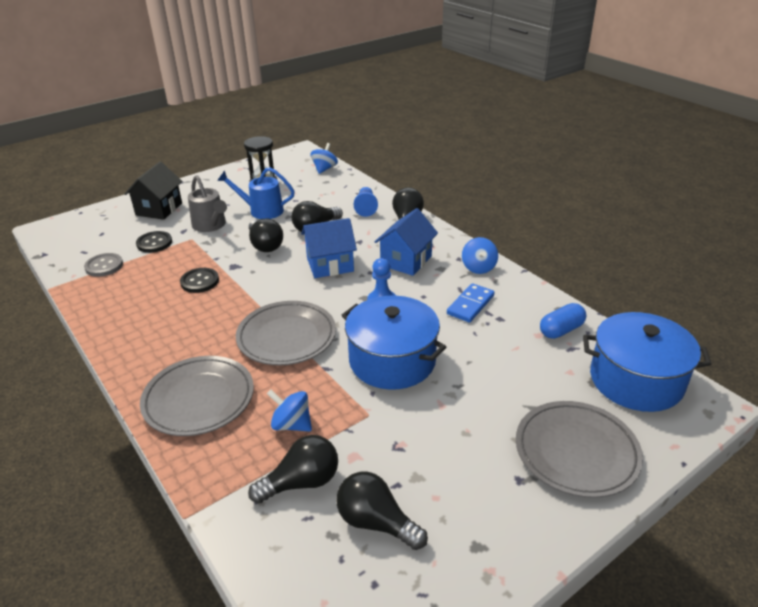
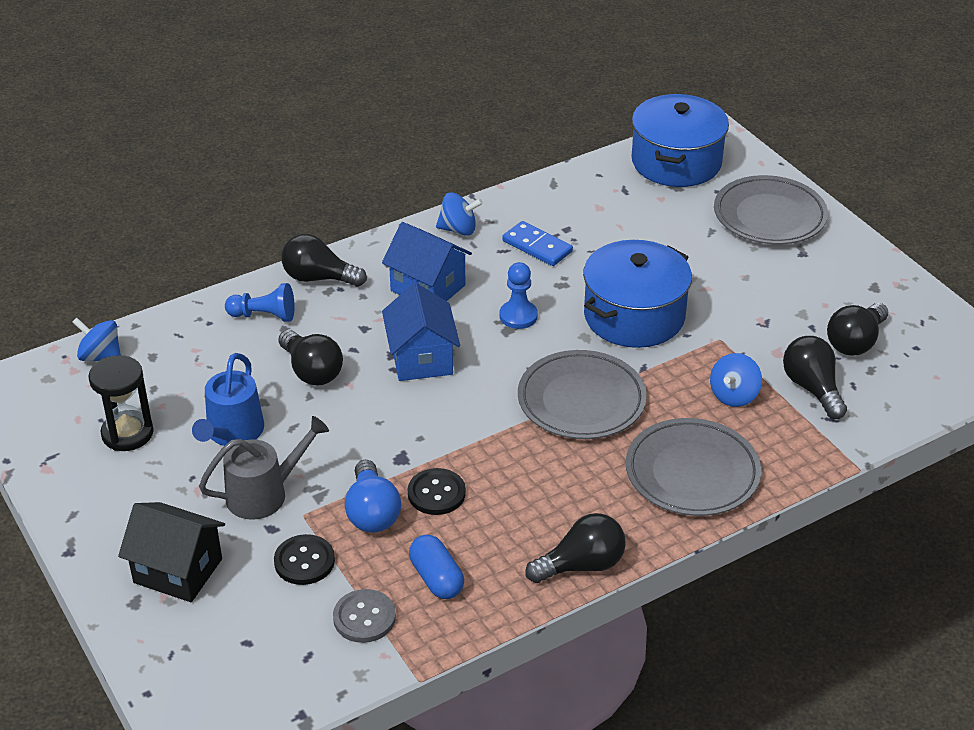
camera: 85 degrees left, 5 degrees up
(188, 260) = (372, 512): none -> blue light bulb
(265, 245) = (349, 426): black light bulb -> black light bulb (581, 565)
(561, 330) = (593, 191): blue capsule -> blue capsule (436, 578)

